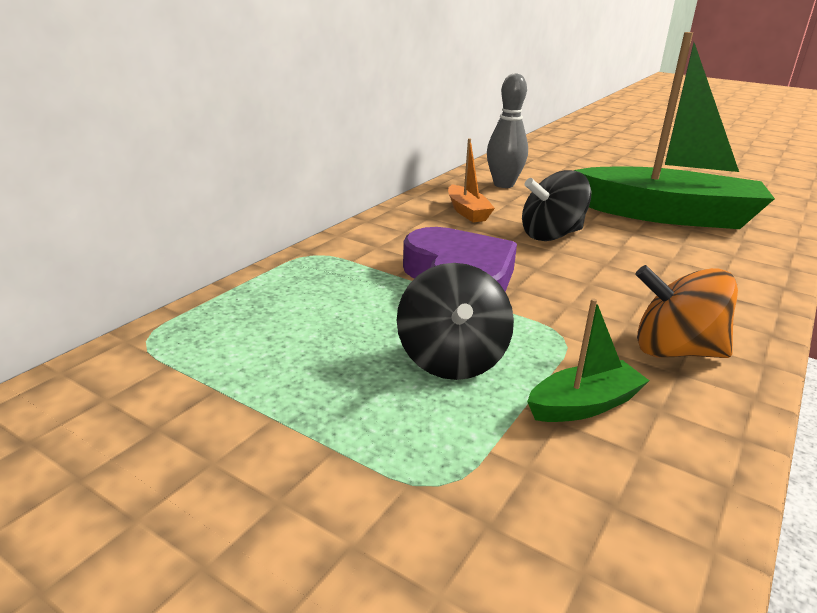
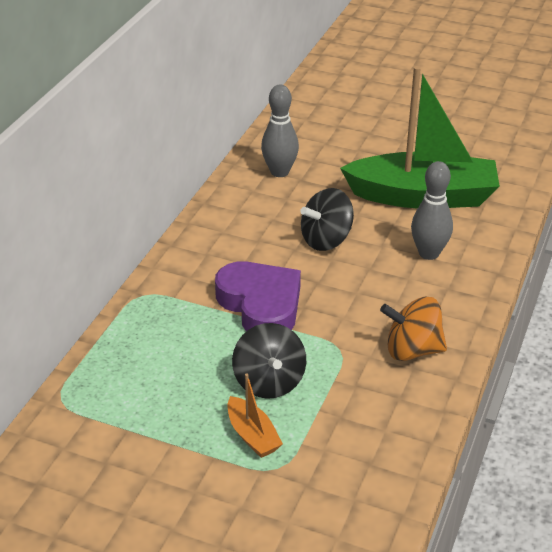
camera: 10 degrees left, 10 degrees up
(467, 212) = (253, 219): orange boat -> orange boat (252, 435)
(584, 405) = (354, 403): green boat -> none
(683, 259) = (429, 253): none -> grey bowling pin

